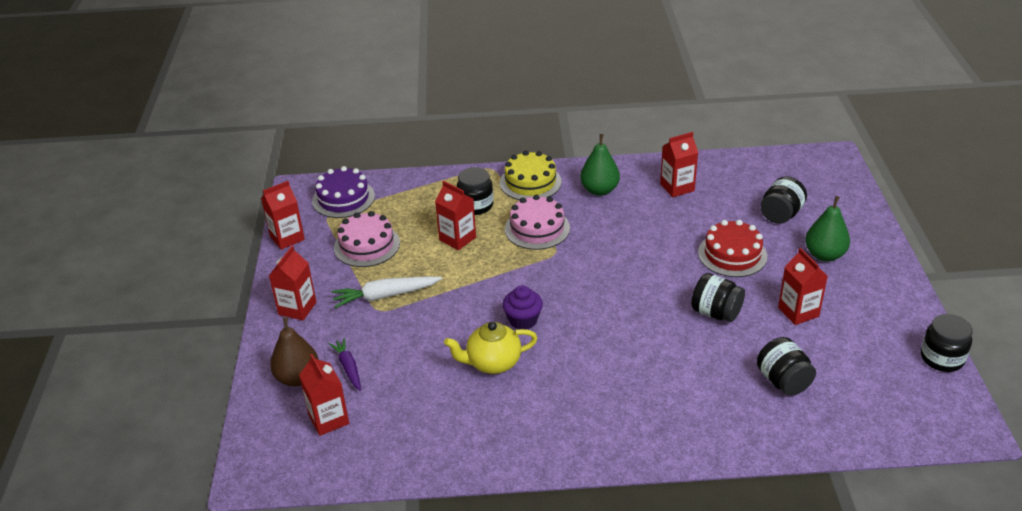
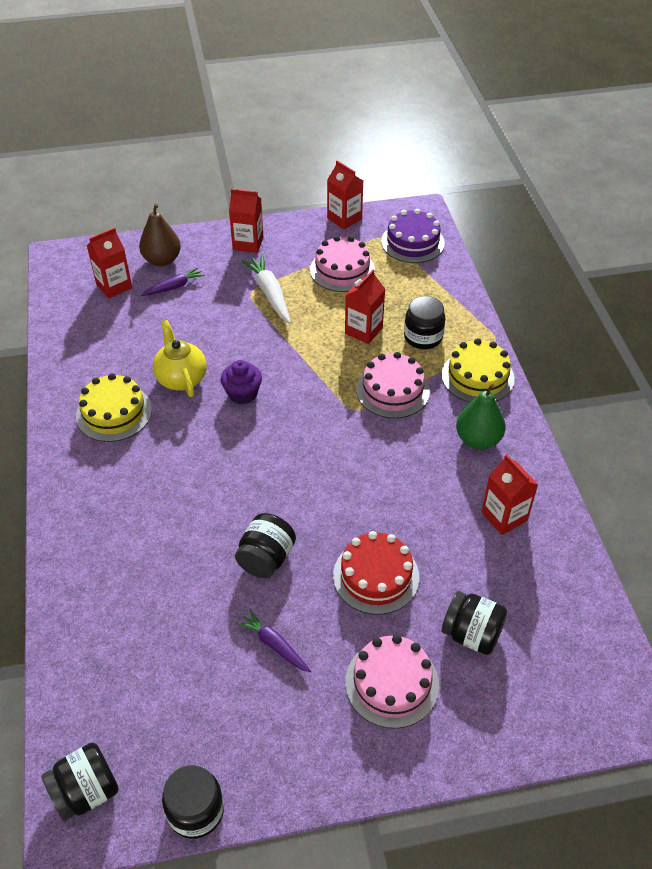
camera: 80 degrees right, 10 degrees up
(532, 414) = (114, 413): none -> yellow cake
(783, 381) = (155, 623): black jar -> black jar (86, 791)
(798, 312) = (274, 645): red carton -> purple carrot
(824, 255) = (392, 683): green pear -> pink cake

